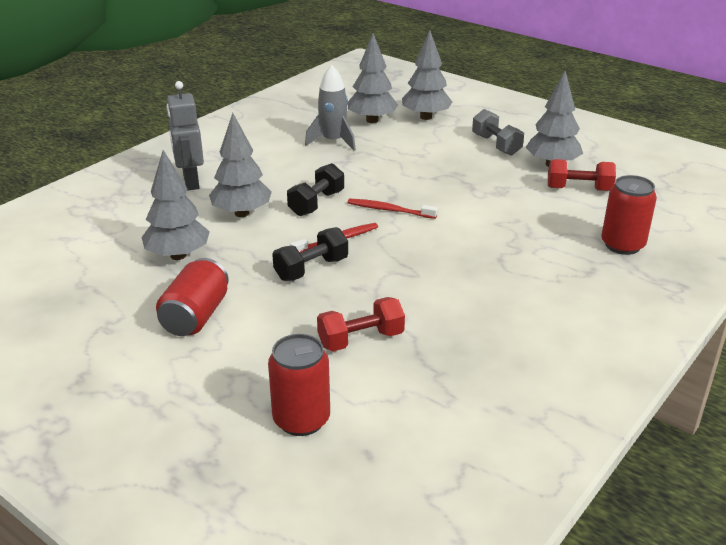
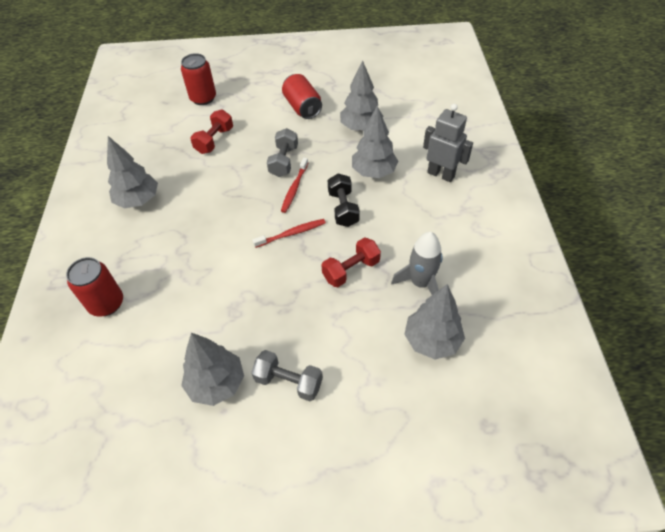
camera: 140 degrees right, 20 degrees up
(311, 269) = (284, 161): black dumbbell -> grey dumbbell
(426, 117) = (395, 386): grey tree -> grey tree (138, 200)
(578, 189) = (172, 358): red dumbbell -> red dumbbell (351, 270)

